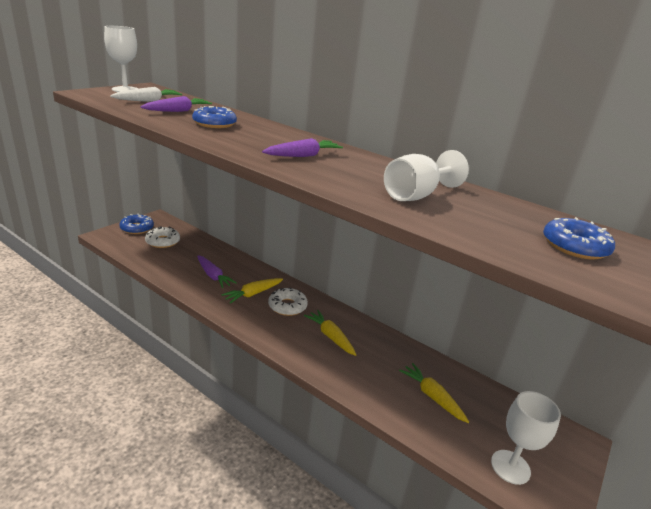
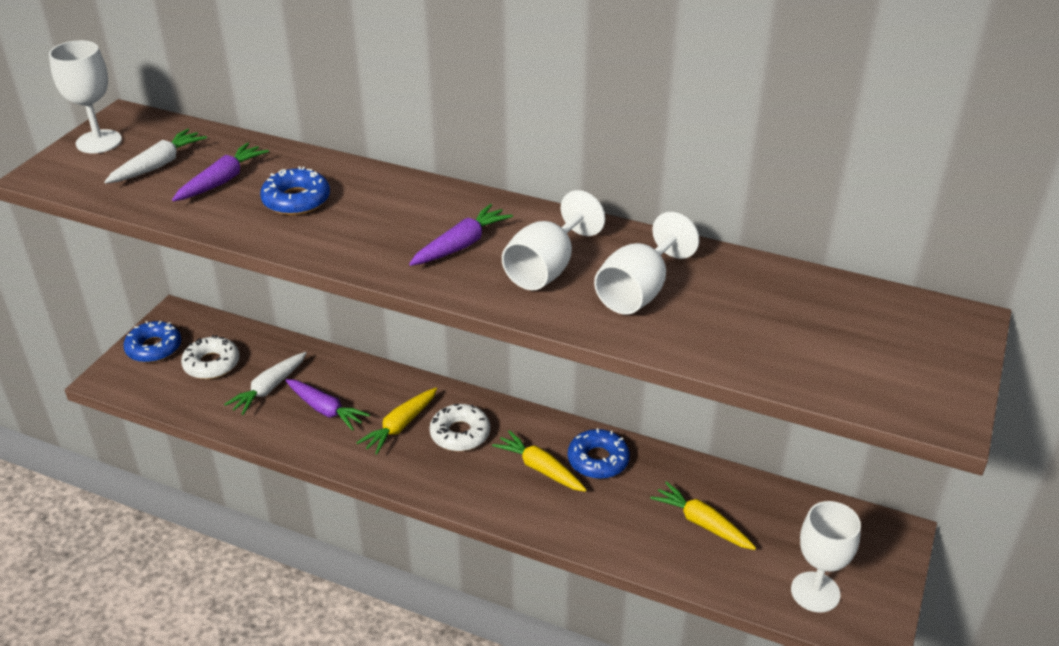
camera: 10 degrees left, 10 degrees up
(187, 259) = (269, 388): none -> white carrot
(355, 174) = (546, 269): none -> white goblet
(574, 246) = (843, 335): blue donut -> blue donut (598, 460)

